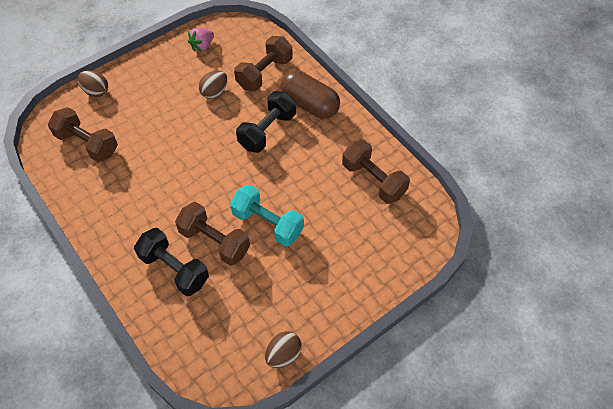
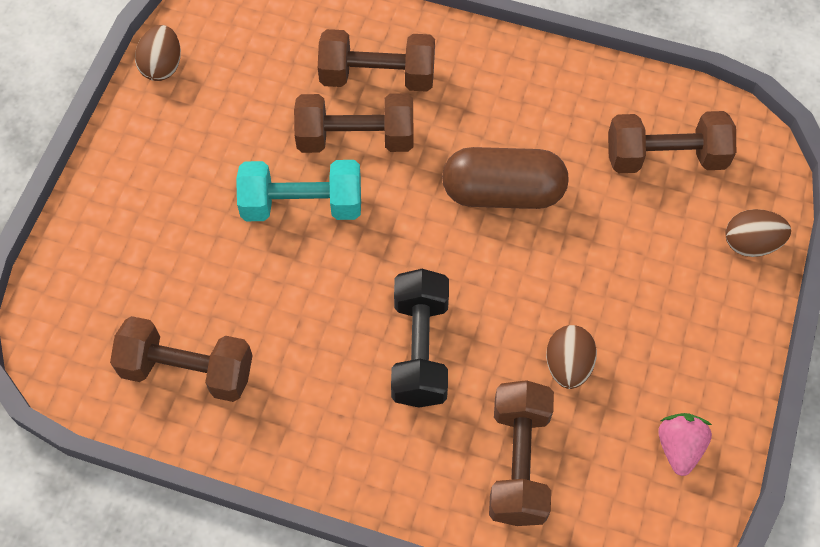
camera: 145 degrees right, 5 degrees up
(174, 269) = (377, 77): black dumbbell -> brown dumbbell
(309, 104) = (389, 448): brown capsule -> brown capsule (503, 193)

